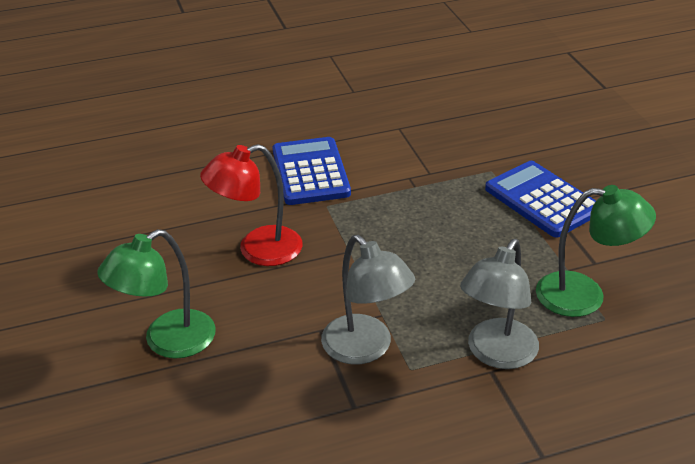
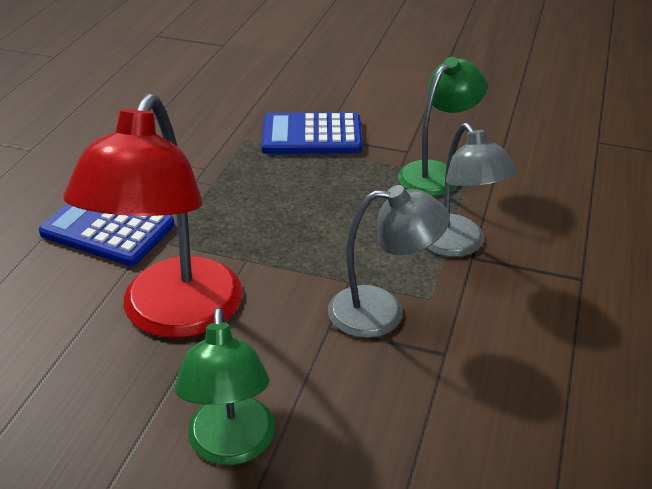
camera: 55 degrees left, 0 degrees up
(257, 250) = (173, 316): red lamp -> red lamp, size x1.60

